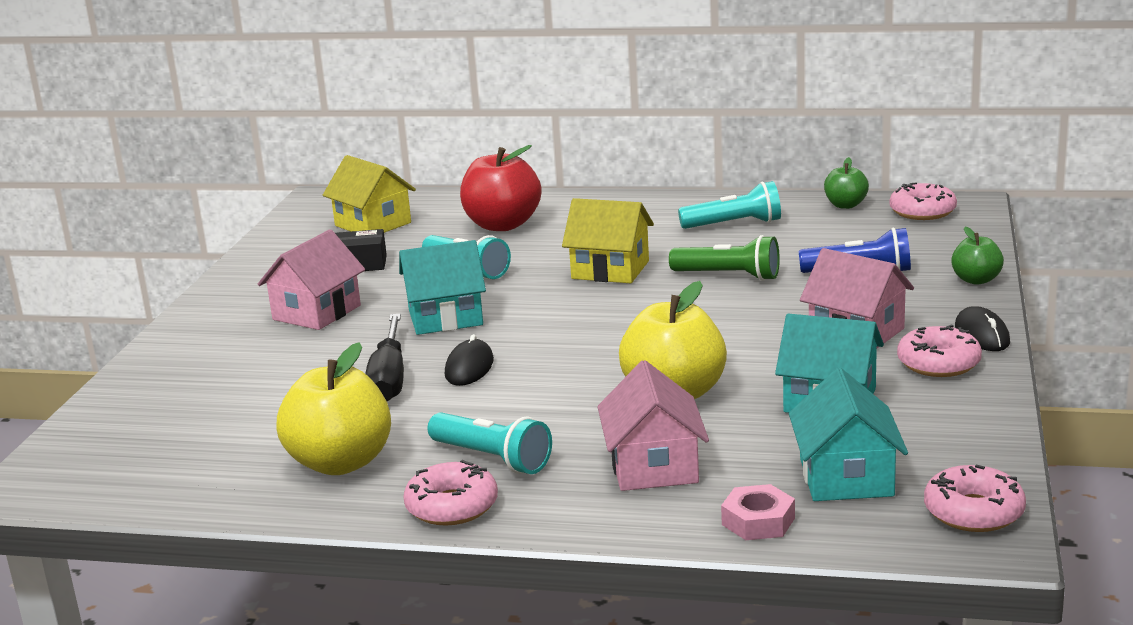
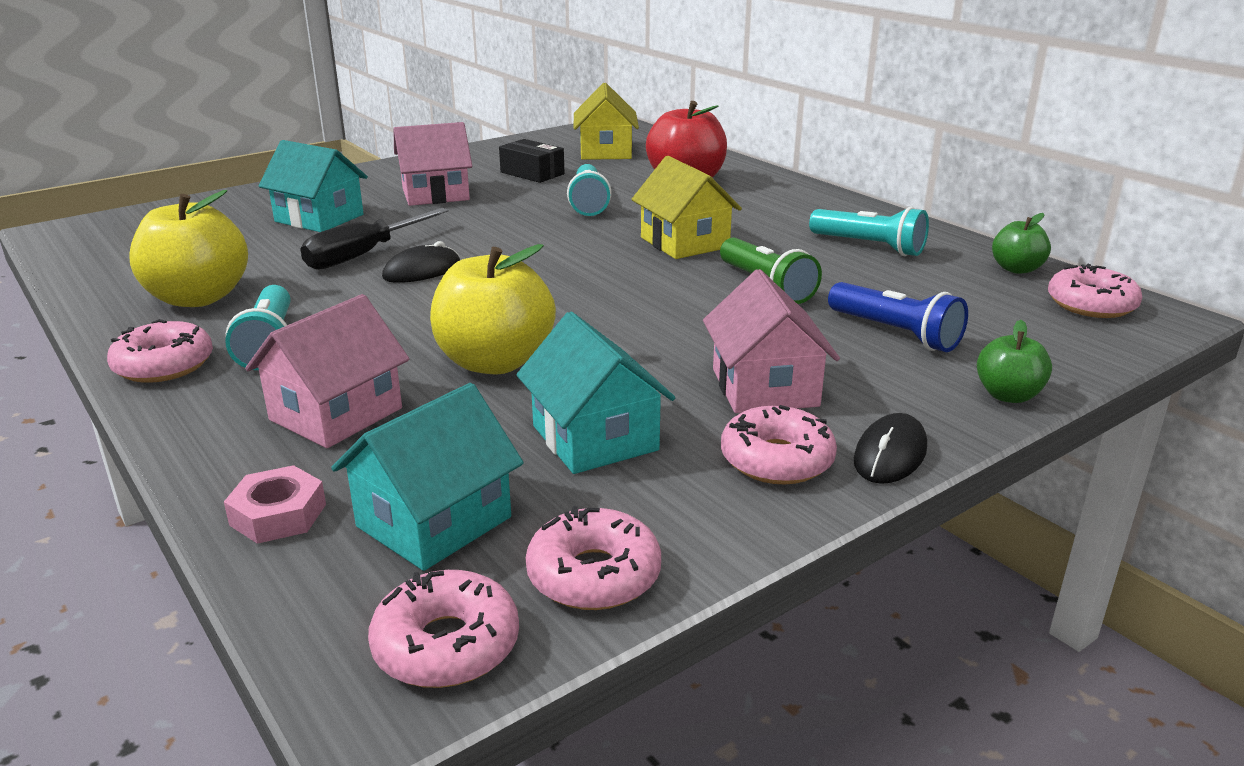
camera: 40 degrees right, 5 degrees up
(445, 318) = (494, 230): turquoise house -> turquoise house (319, 218)
(970, 453) = (594, 575): none -> pink donut

